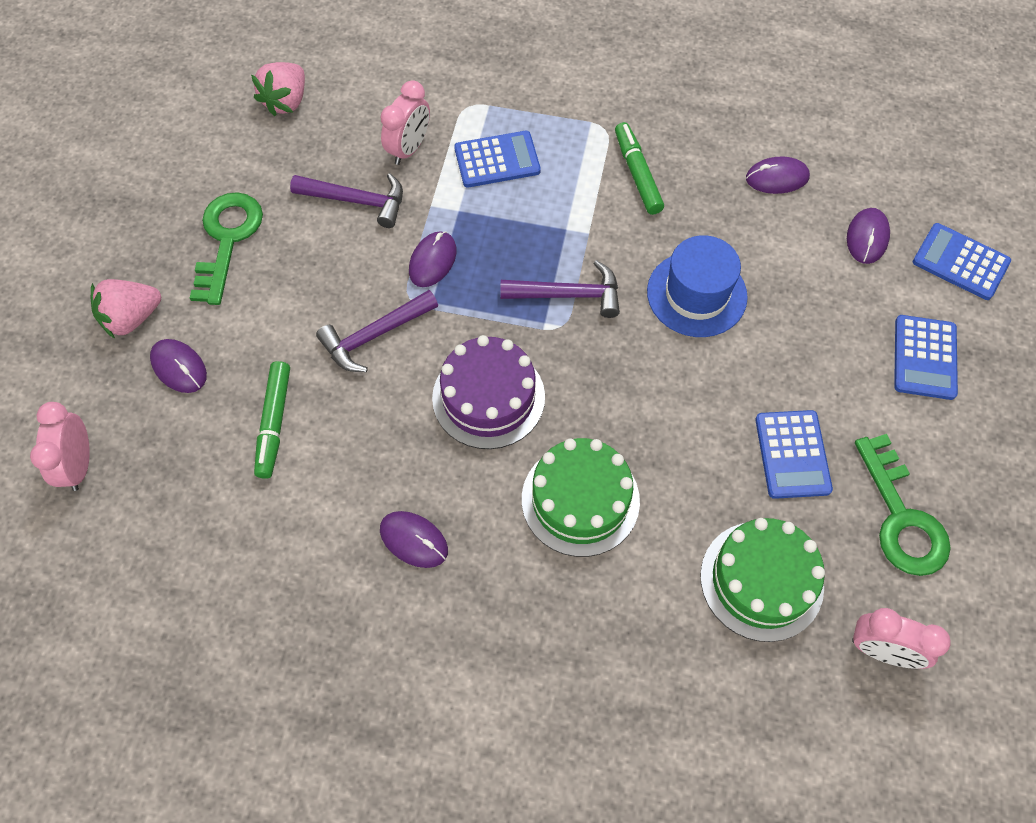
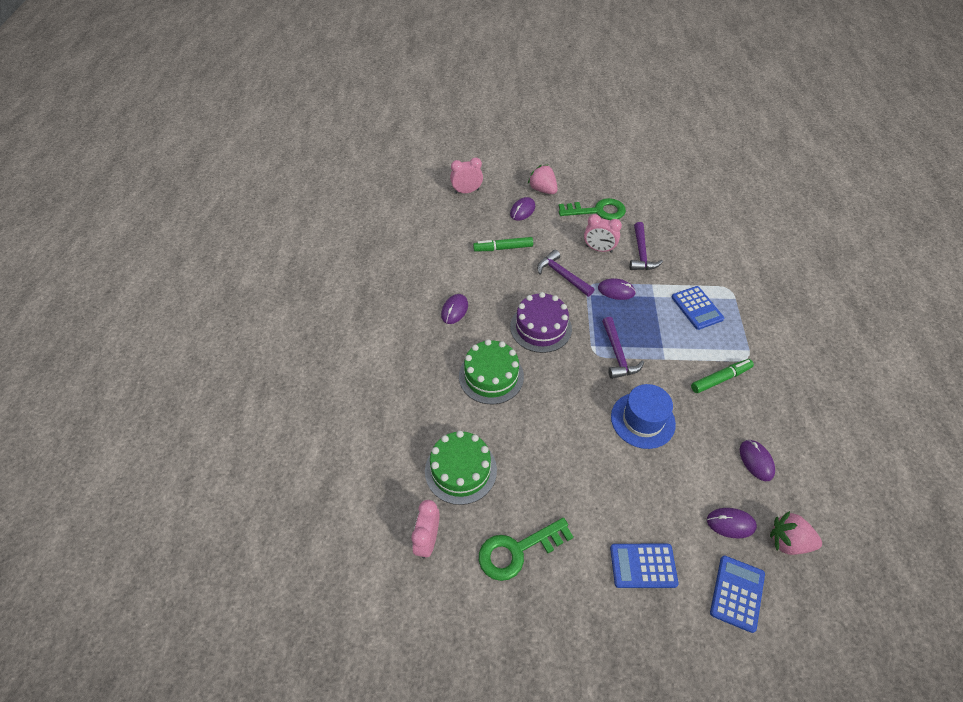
camera: 80 degrees right, 10 degrees down
(286, 101) = (692, 214): pink strawberry -> pink strawberry (788, 541)
(409, 149) = (685, 268): pink clock -> pink clock (599, 249)
(792, 454) = (545, 482): blue calculator -> none

